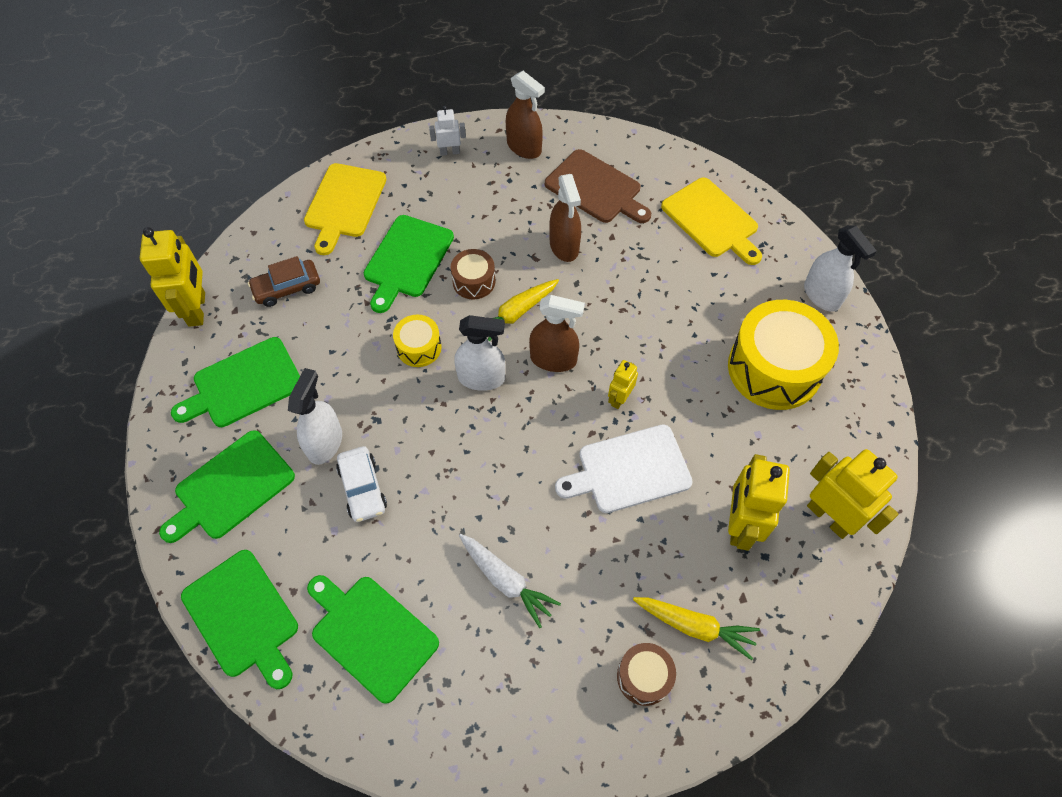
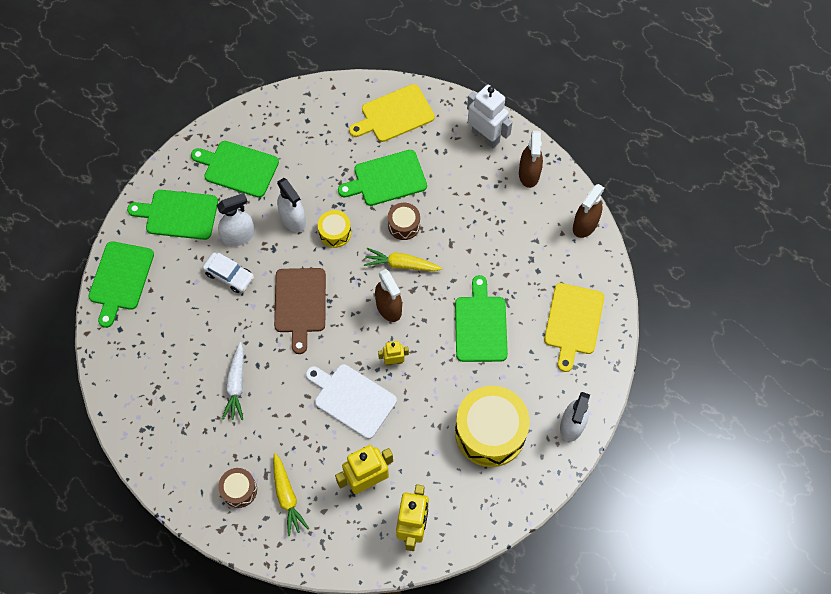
camera: 50 degrees right, 5 degrees up
(197, 309) = (261, 106): yellow robot -> none
(287, 288) = (313, 136): brown car -> none
(363, 488) = (229, 275): white car -> white car turned 90 degrees counterclockwise
(371, 634) = (158, 344): green cutting board -> green cutting board (481, 325)
(449, 152) = (486, 137): white robot -> white robot, size x1.87
(481, 378) = (344, 280): white spray bottle -> white spray bottle (293, 219)
(564, 246) = (474, 253): brown spray bottle -> brown spray bottle (585, 225)
(596, 189) = (535, 238): brown cutting board -> brown cutting board (300, 304)

